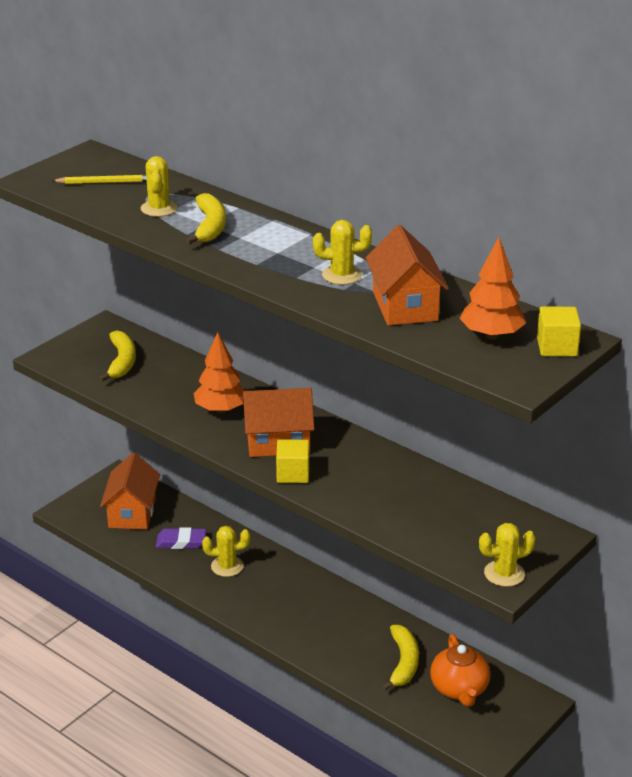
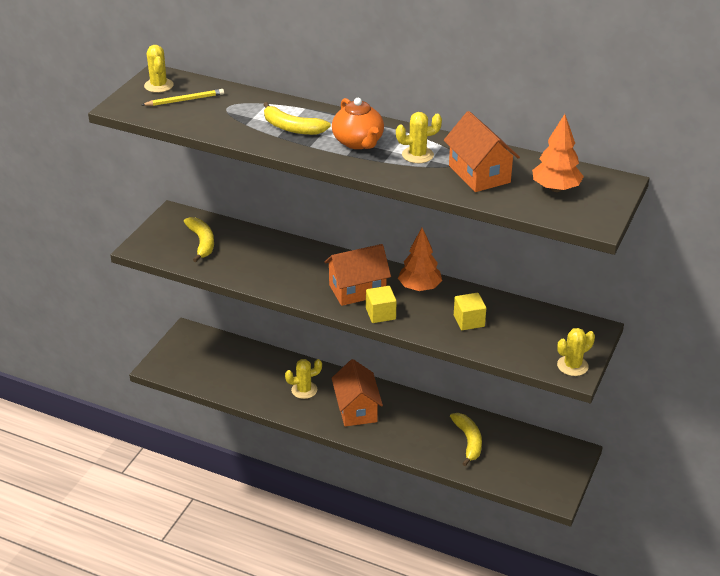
camera: 15 degrees left, 5 degrees up
(132, 513) = (210, 359): orange house -> orange house (356, 409)
(159, 208) = (242, 117): yellow cactus -> yellow cactus (159, 85)
(181, 542) = (259, 376): purple eraser -> none
(210, 227) = (292, 128): yellow banana -> yellow banana turned 135 degrees clockwise
(220, 409) = (300, 270): orange tree -> orange tree (419, 288)
(459, 689) = (517, 453): orange teapot -> orange teapot (358, 142)
(557, 347) = (607, 191): yellow cube -> yellow cube (469, 321)

